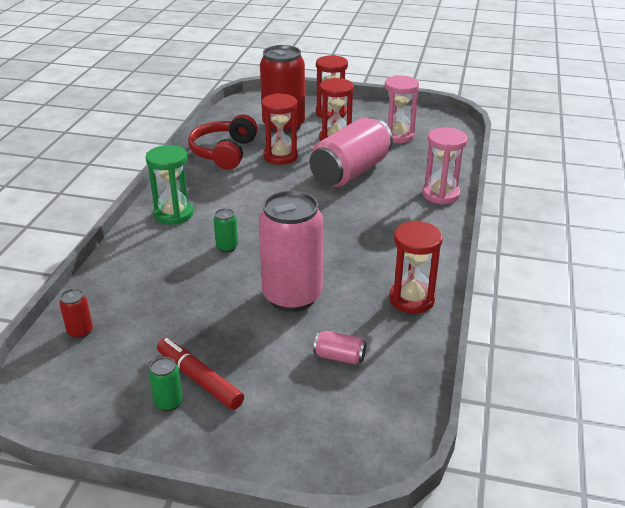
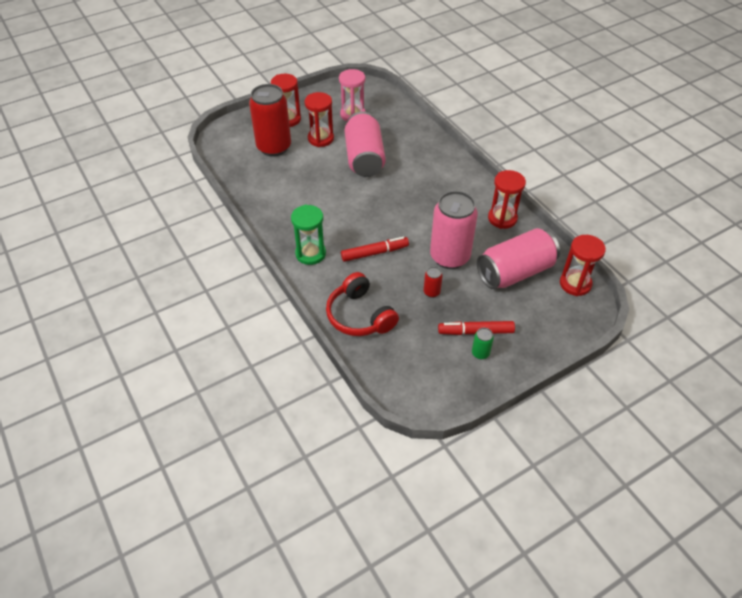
camera: 45 degrees left, 15 degrees up
(80, 331) = (380, 356): red can -> red can (431, 292)
(224, 152) = (269, 191): red headphones -> red headphones (359, 315)
(227, 247) = (374, 253): green can -> red marker
(280, 156) = (308, 172): red hourglass -> red hourglass (575, 284)
(339, 357) = (515, 272): pink can -> pink can, size x2.47
(440, 194) = (431, 144): pink hourglass -> none

